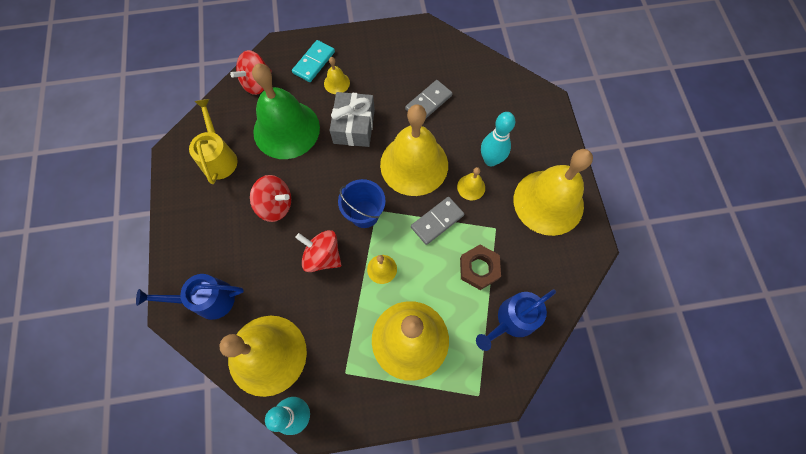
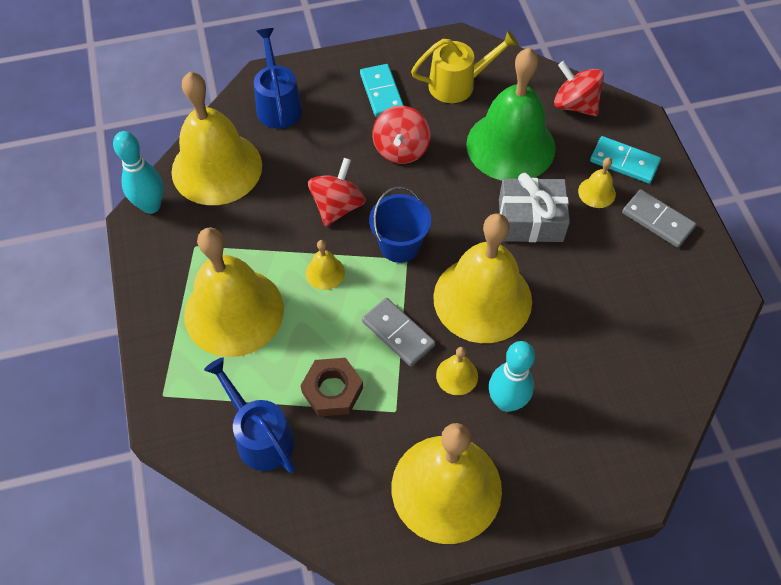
camera: 85 degrees right, 10 degrees down
(214, 215) = (381, 92): none -> turquoise domino
(428, 102) = (591, 310): grey domino -> grey domino (657, 220)

